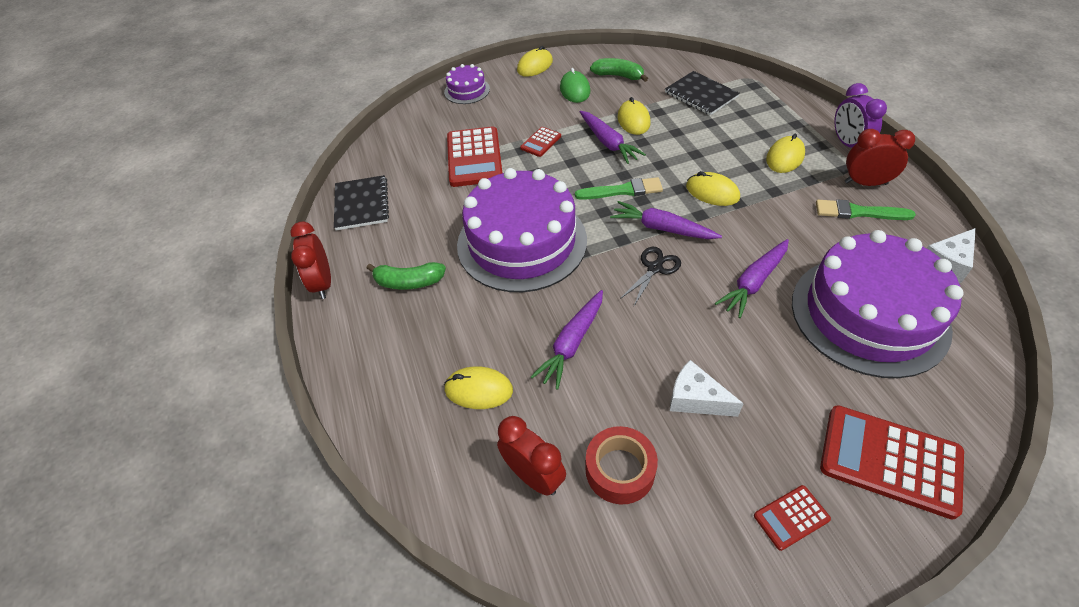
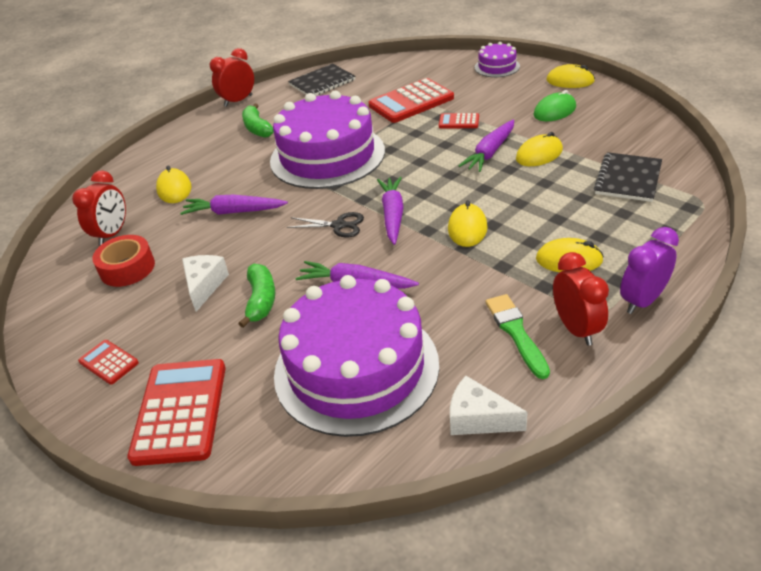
camera: 65 degrees right, 10 degrees down
(618, 76) = (605, 124): green banana -> green banana (261, 300)
(622, 190) = (428, 180): green brush -> none

